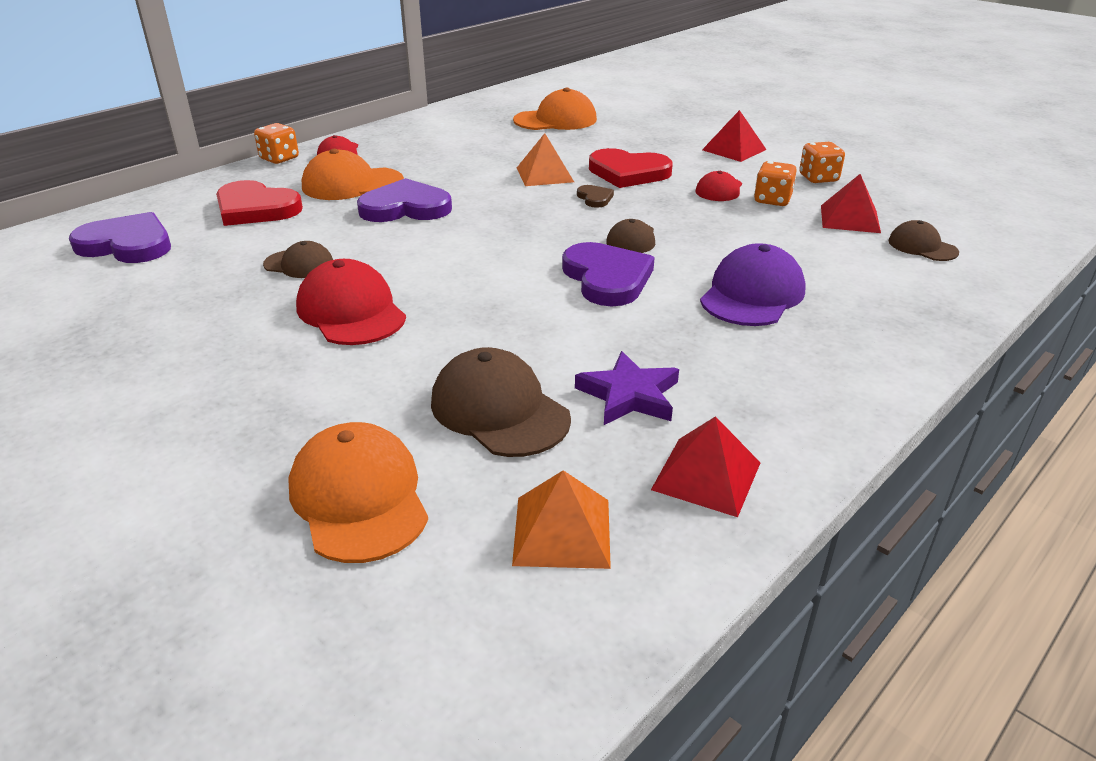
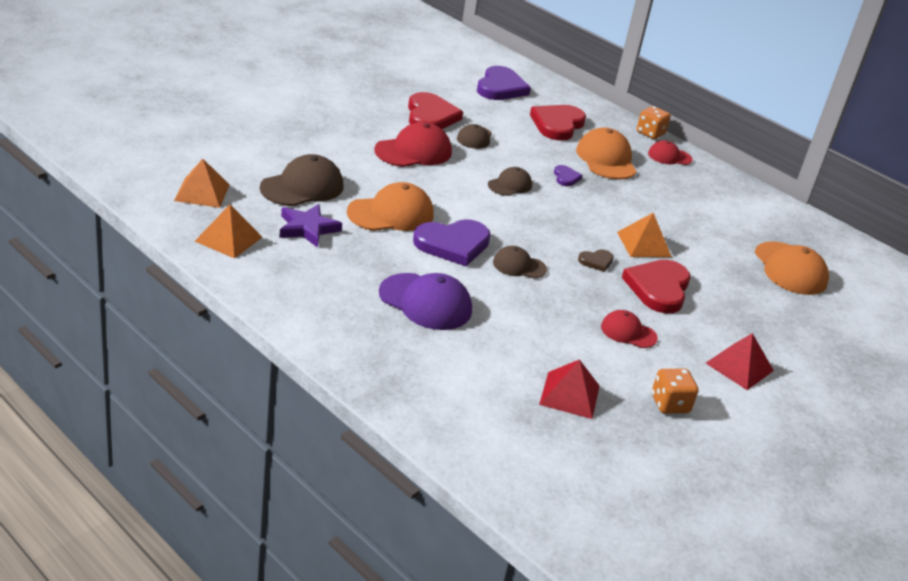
camera: 85 degrees right, 0 degrees up
(226, 299) = (430, 116): none -> red heart
(359, 497) = (243, 146): orange cap -> orange cap (391, 214)
(405, 208) = (566, 177): purple heart -> purple heart, size x0.48
(706, 476) = (228, 239): red pyramid -> orange pyramid
(772, 200) = (607, 358): orange dice -> none
(922, 247) = (511, 421): brown cap -> brown cap (510, 185)

